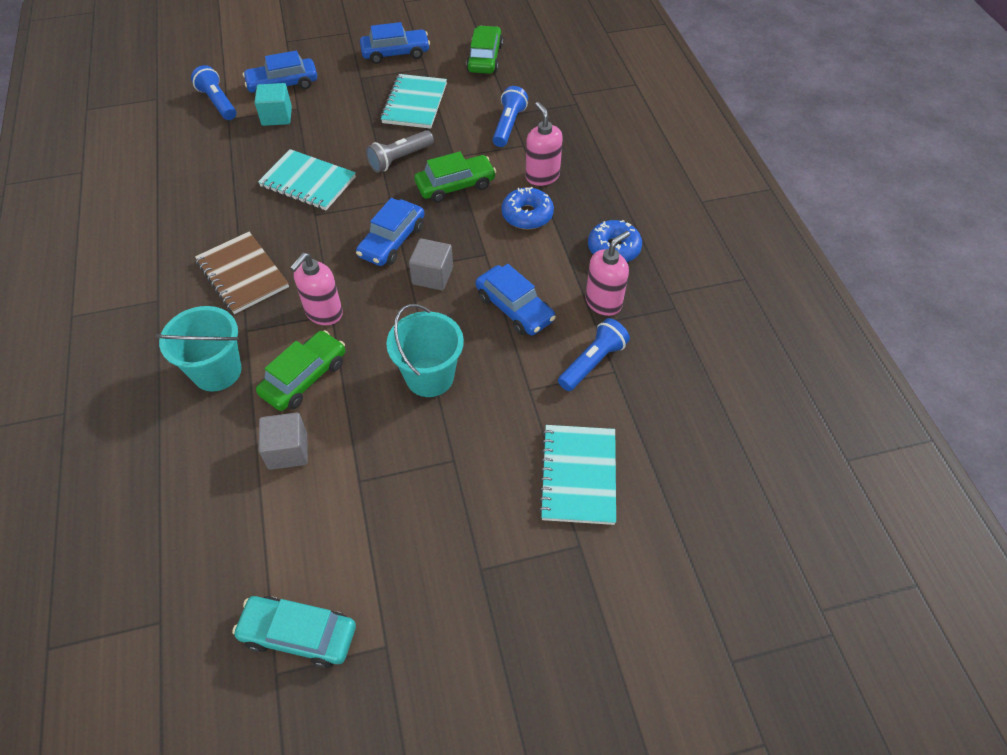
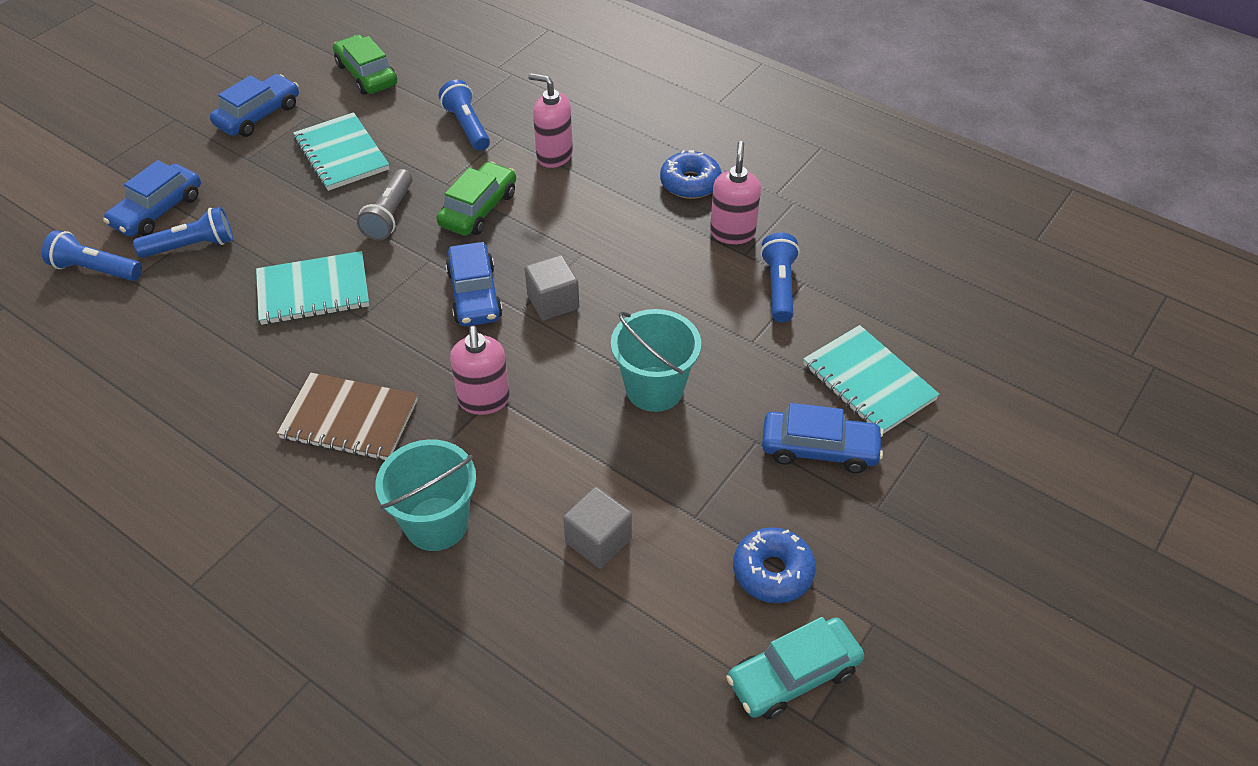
camera: 40 degrees left, 5 degrees down
(277, 116) = (192, 246): turquoise cube -> blue flashlight
(304, 377) = (536, 468): green car -> none
(514, 308) = (662, 284): blue car -> blue car (819, 449)
(527, 215) = (580, 197): blue donut -> blue donut (772, 572)

